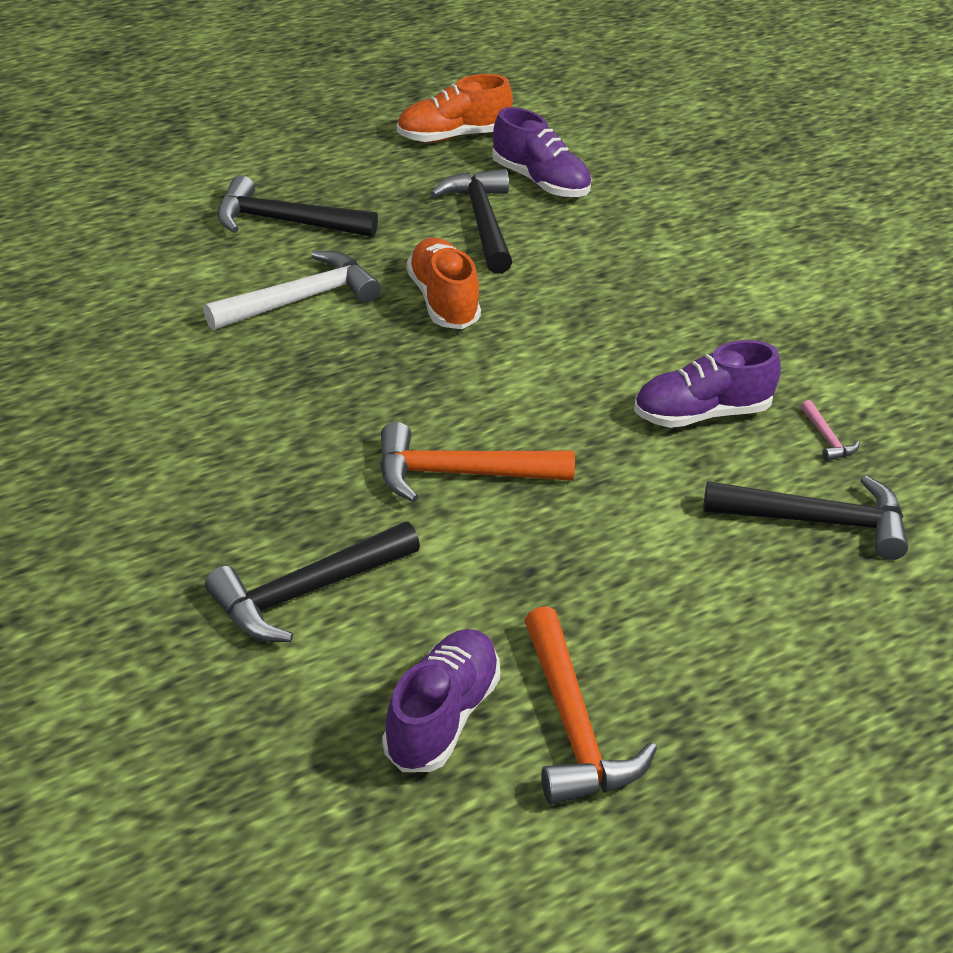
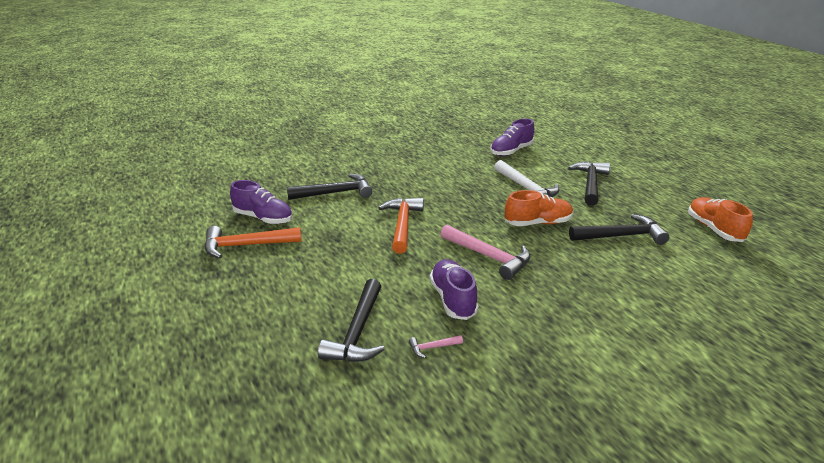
camera: 95 degrees right, 10 degrees down
(306, 592) = (335, 193): black hammer -> black hammer turned 105 degrees clockwise
(540, 181) = (681, 257): purple shoe -> purple shoe (511, 151)
(566, 367) = (489, 257): none -> pink hammer

